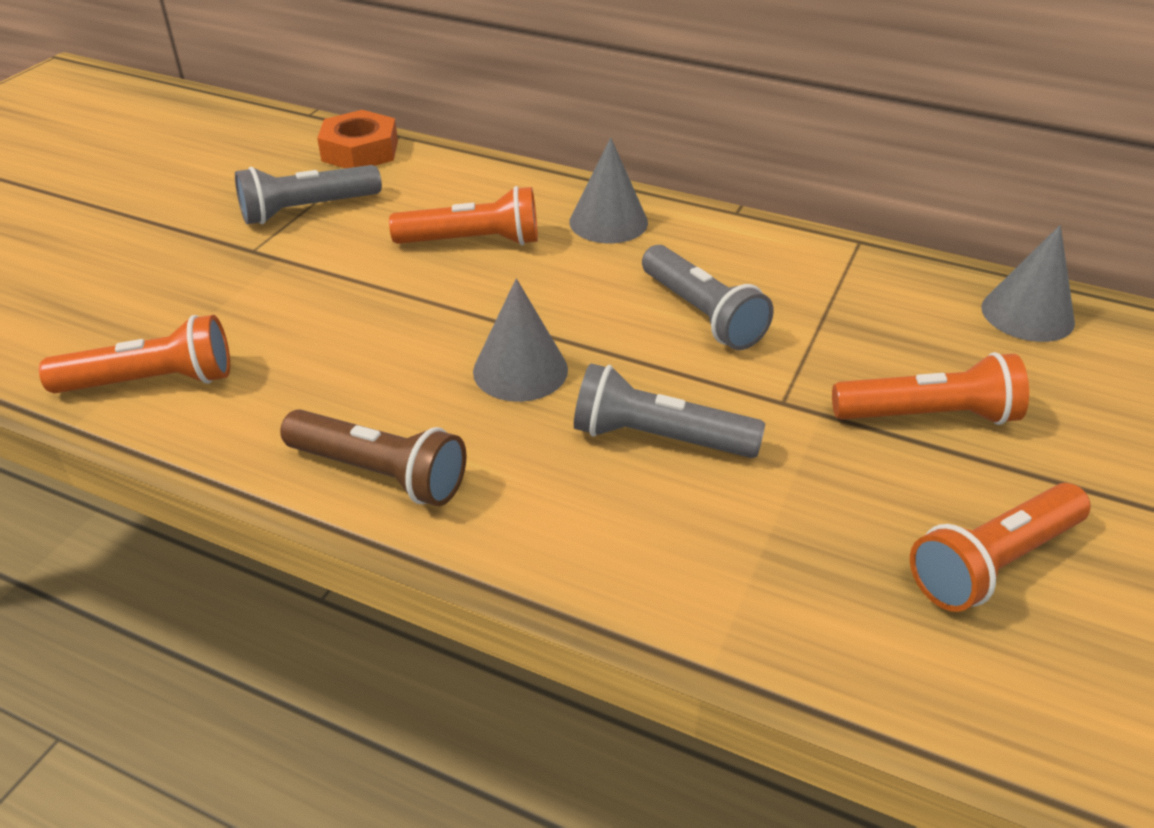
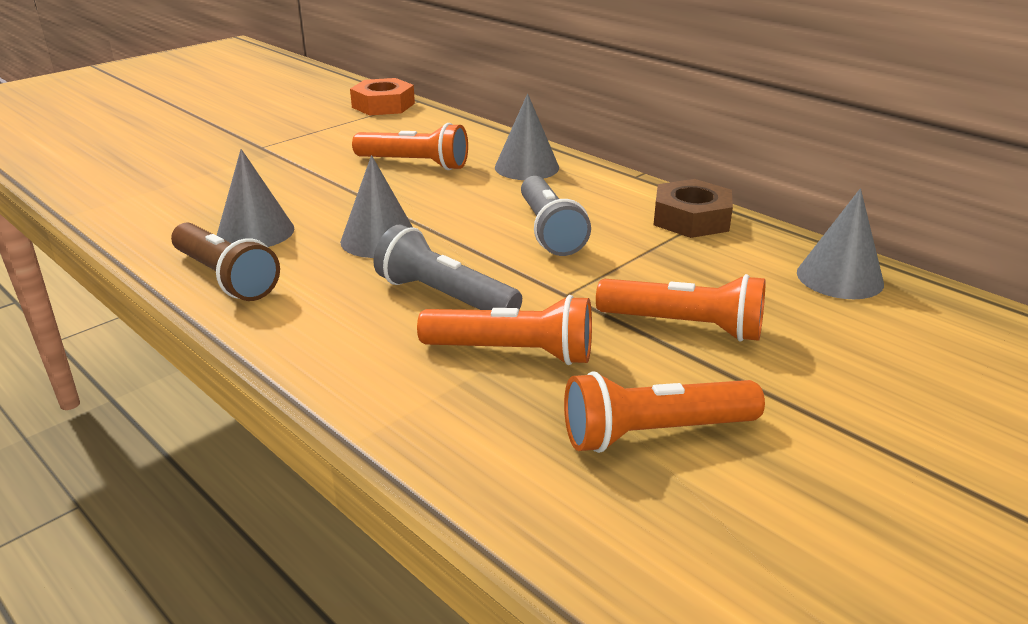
camera: 20 degrees right, 10 degrees down
(151, 382) = (130, 203): orange flashlight -> orange flashlight (512, 352)
(307, 210) = (317, 131): grey flashlight -> none
(359, 393) = (255, 232): none -> grey cone
(836, 264) = (691, 219): none -> brown nut

